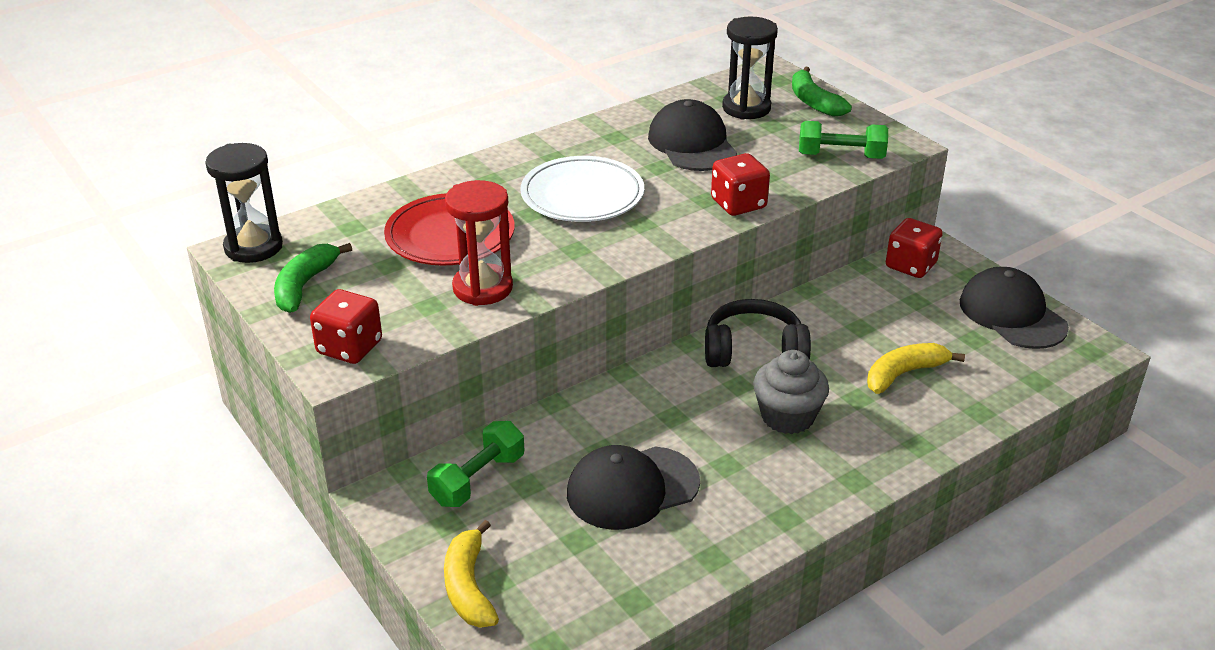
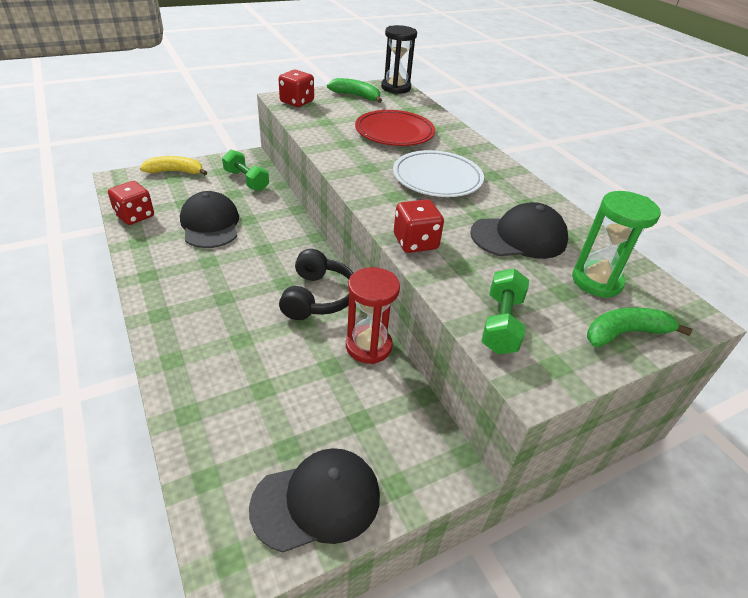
camera: 95 degrees right, 5 degrees up
(482, 288) = (335, 136): red hourglass -> red hourglass (368, 346)
(746, 108) = (596, 281): black hourglass -> green hourglass
(787, 417) = (239, 297): grey cupcake -> none
(904, 374) = (257, 376): yellow banana -> none
(910, 266) = (420, 435): red dice -> red dice (135, 216)

